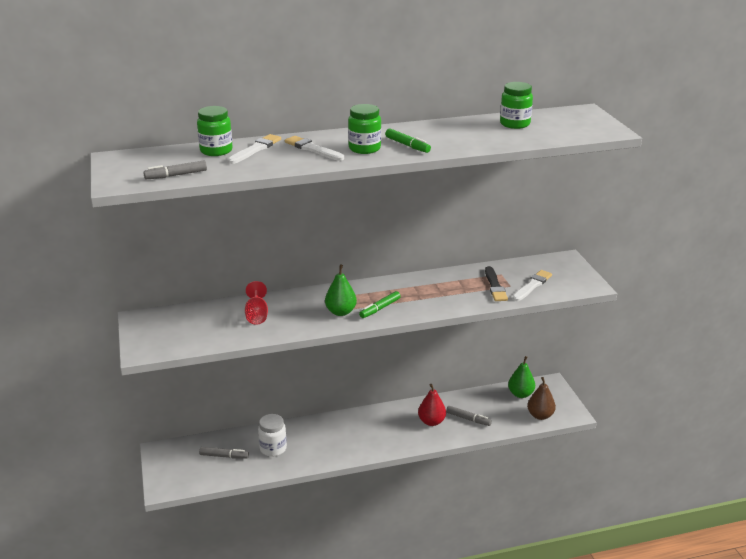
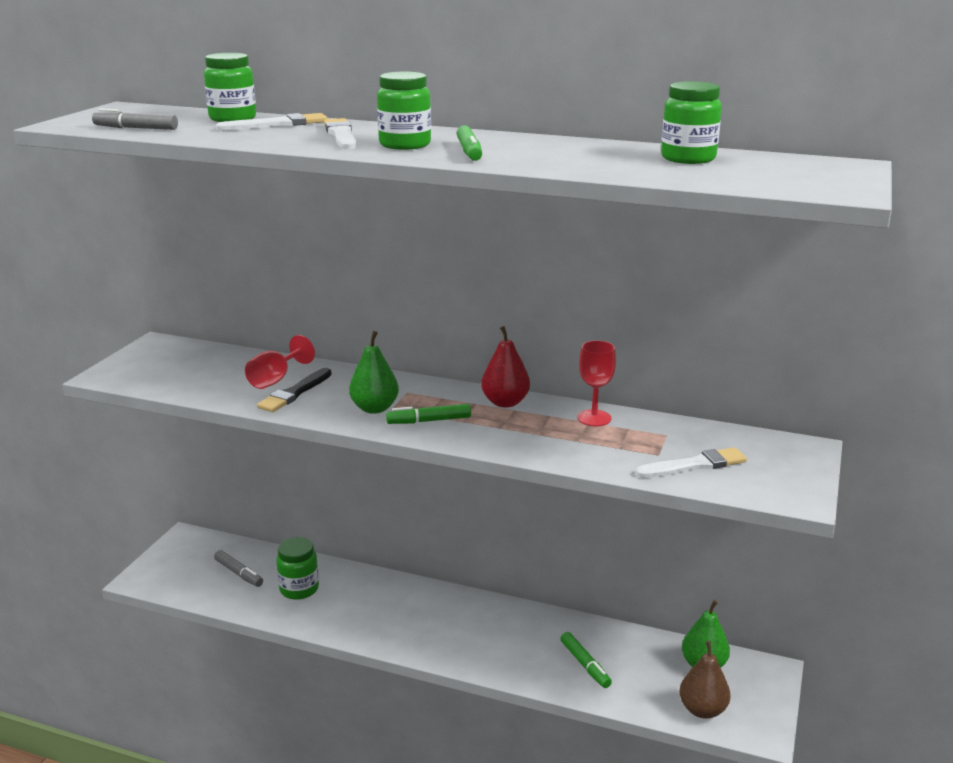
camera: 35 degrees right, 5 degrees down
(273, 448) = (299, 589): white jar -> green jar
(431, 422) = (529, 645): red pear -> red pear (505, 402)
(458, 277) = (594, 418): none -> red goblet
(468, 419) = (585, 665): grey marker -> green marker
(495, 286) = (633, 447): black brush -> black brush (295, 393)

